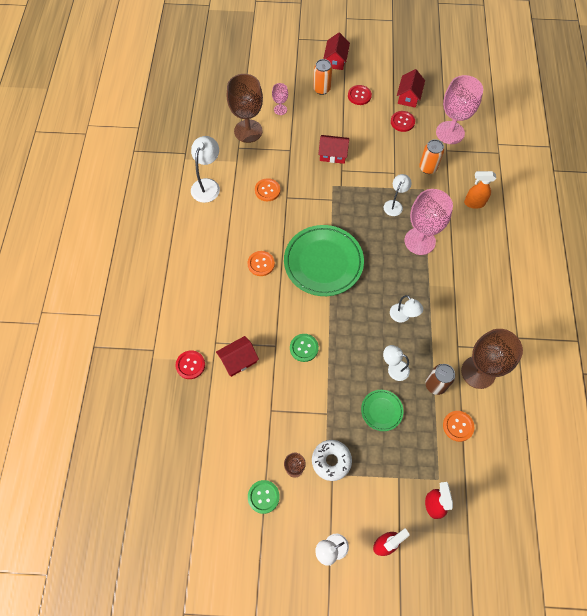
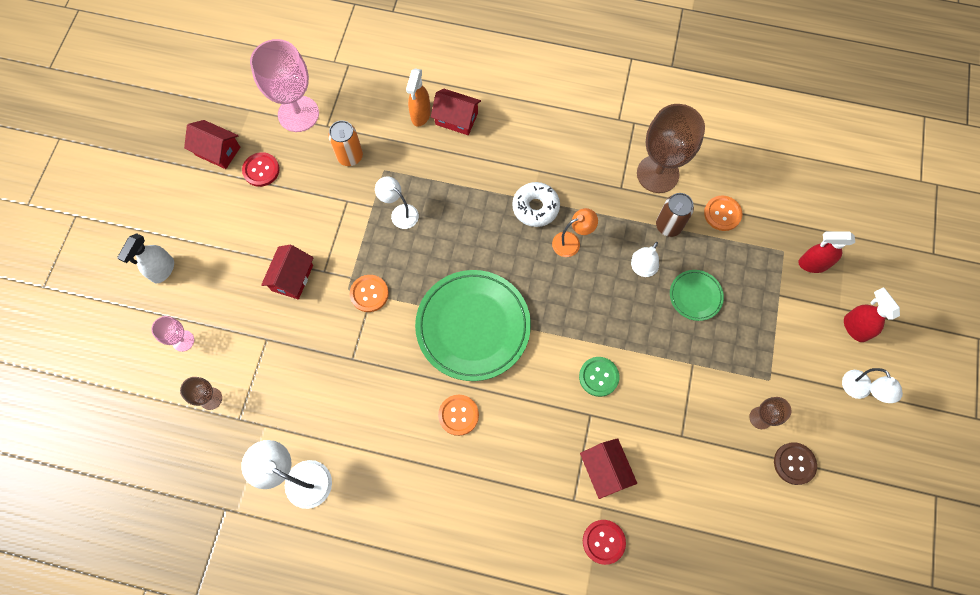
camera: 80 degrees left, 5 degrees up
(248, 131) = (211, 398): brown goblet -> brown goblet, size x0.48
(263, 497) = (794, 463): green button -> brown button
(267, 190) = (332, 385): orange button -> orange button (369, 294)
(321, 89) = (162, 270): orange can -> white spray bottle
(331, 461) = (754, 370): white donut -> white donut (535, 207)
(335, 60) = (111, 238): red house -> red house (456, 119)
(359, 95) = (193, 218): red button -> none
(402, 316) = (571, 242): white lamp -> orange lamp
(419, 241) = (464, 195): pink goblet -> none

